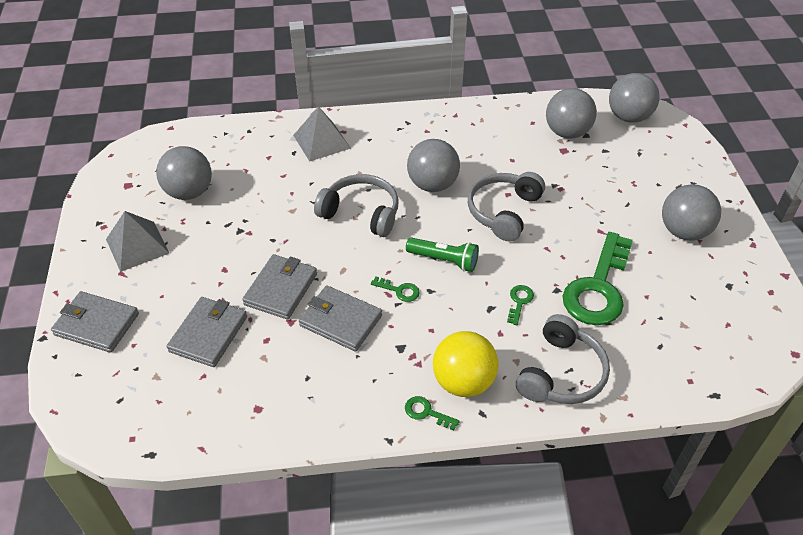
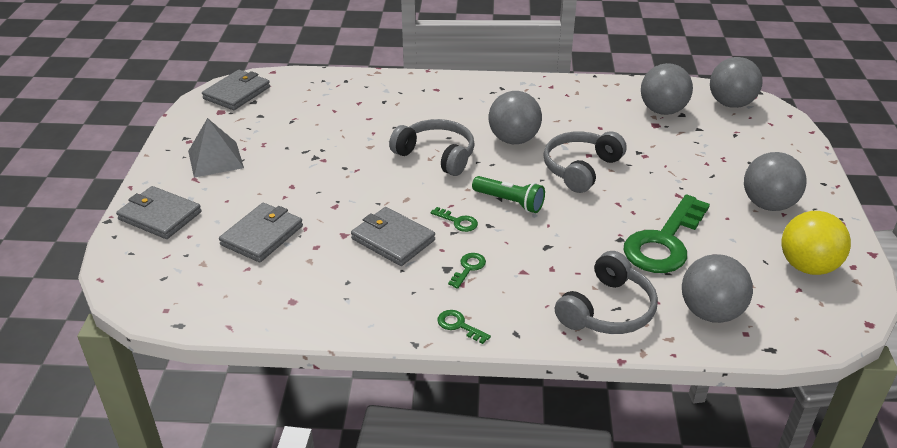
camera: 10 degrees right, 10 degrees down
(189, 192) = (276, 122): grey ball -> grey ball (710, 312)
(281, 289) = (341, 207): grey wallet -> grey wallet (237, 93)
(321, 141) = (413, 95): grey pyramid -> none
(463, 381) = (503, 304): yellow ball -> yellow ball (807, 266)
(519, 302) = (578, 245): green key -> green key (468, 268)

